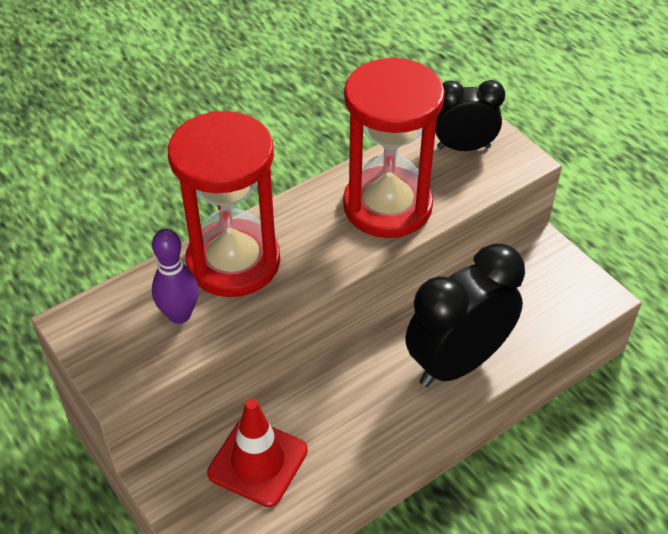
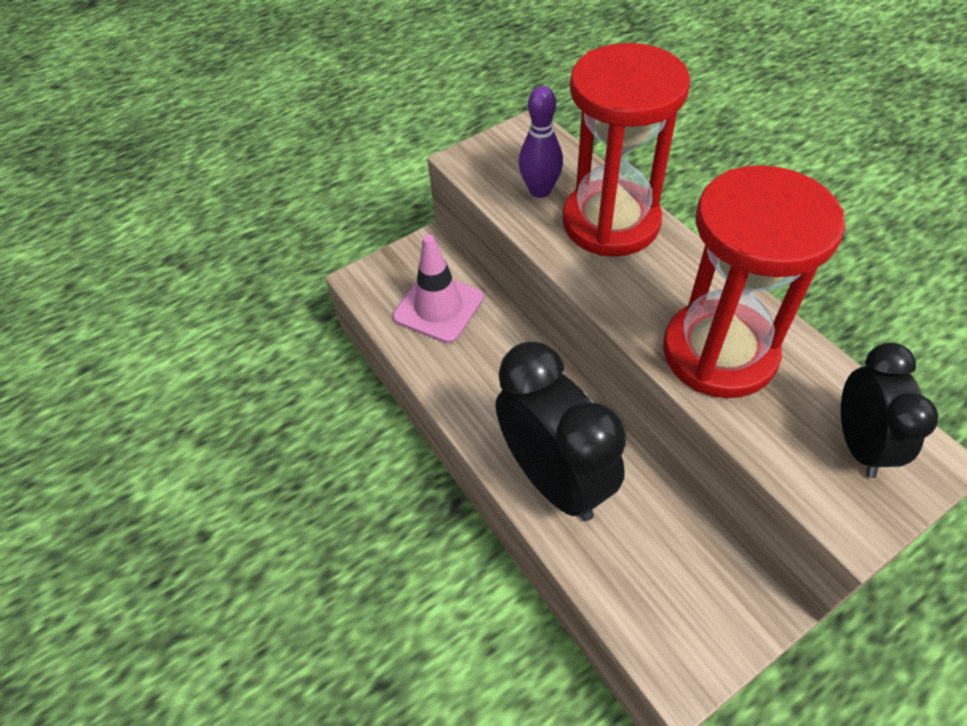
camera: 95 degrees right, 5 degrees up
(258, 462) = (438, 307): red traffic cone -> pink traffic cone

